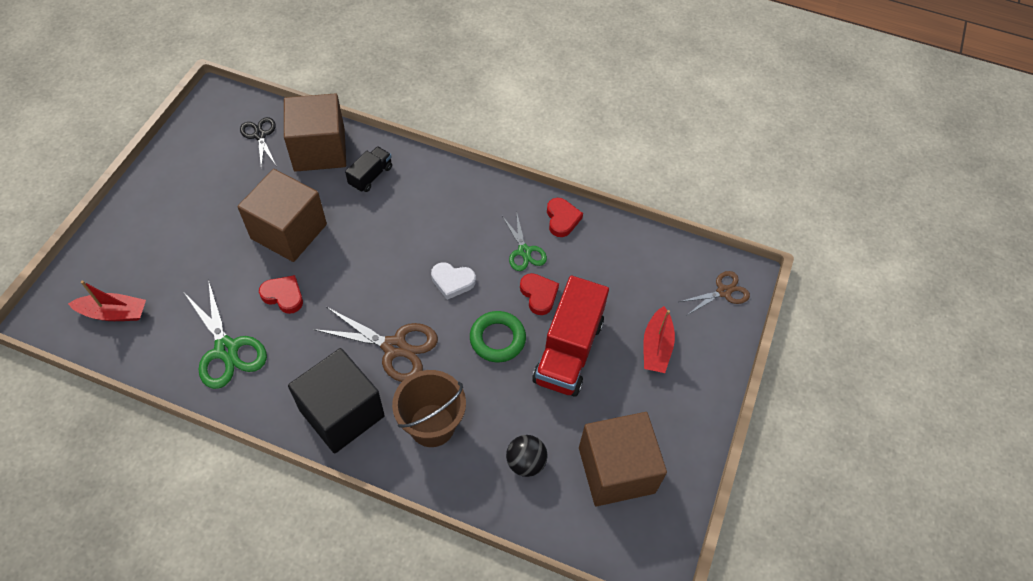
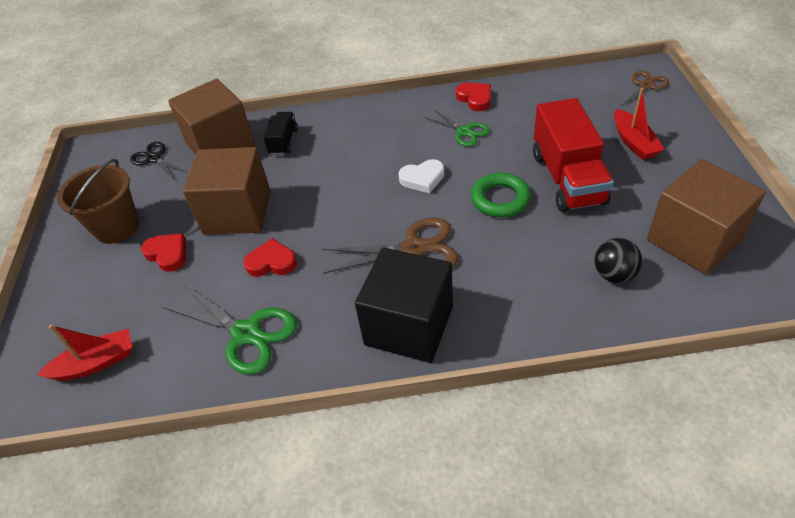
camera: 20 degrees left, 10 degrees down
(432, 425) = (503, 290): brown bucket -> brown bucket (117, 227)
(539, 295) = (505, 153): red heart -> red heart (168, 254)

